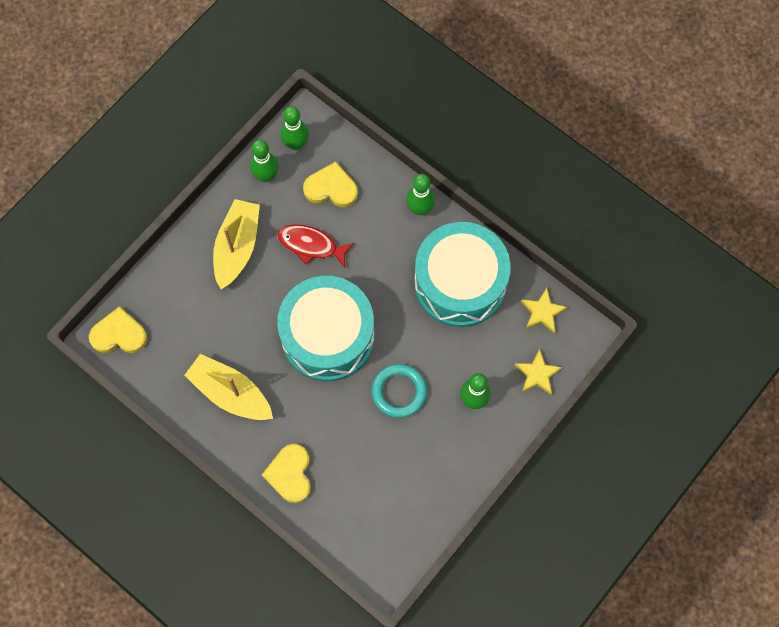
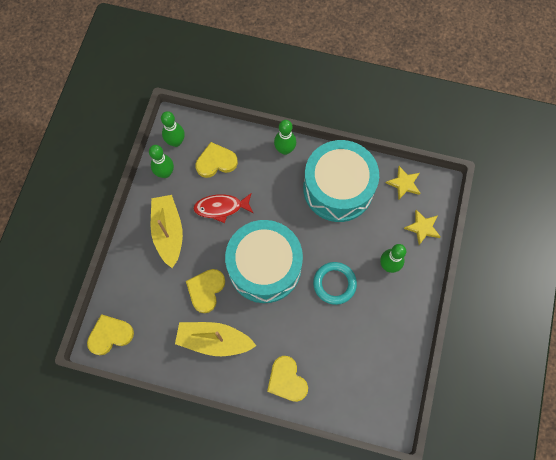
camera: 25 degrees left, 0 degrees up
(248, 332) = (206, 290): none -> yellow heart

